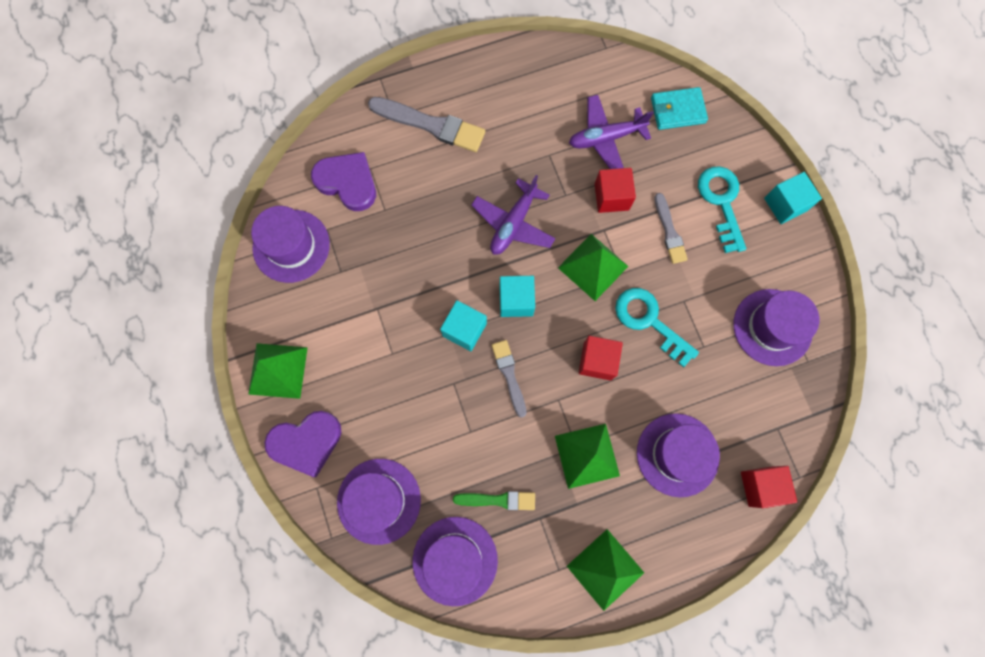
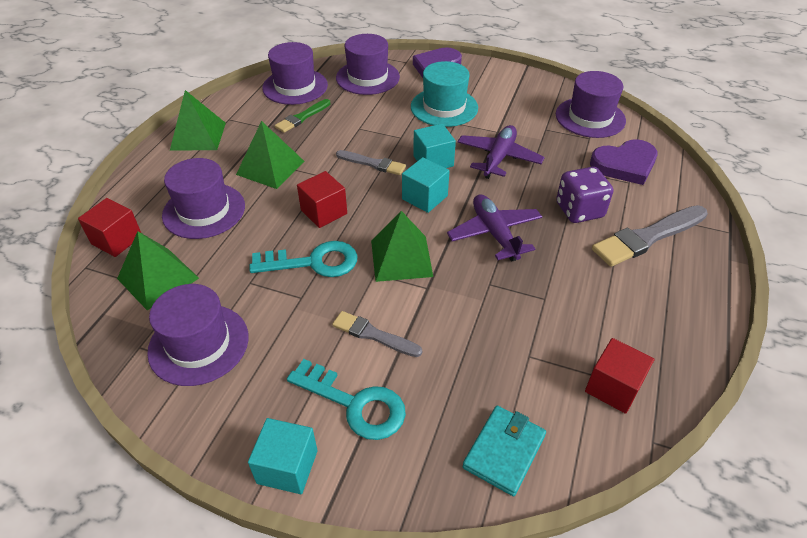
camera: 130 degrees right, 30 degrees down
(278, 370) = (498, 77): green pyramid -> green pyramid (158, 278)
(374, 382) = (444, 107): none -> turquoise hat
(437, 183) = (579, 210): none -> purple dice
(606, 138) = (525, 356): purple plane -> purple plane (498, 158)
(611, 197) = (454, 315): red cube -> red cube (613, 387)

